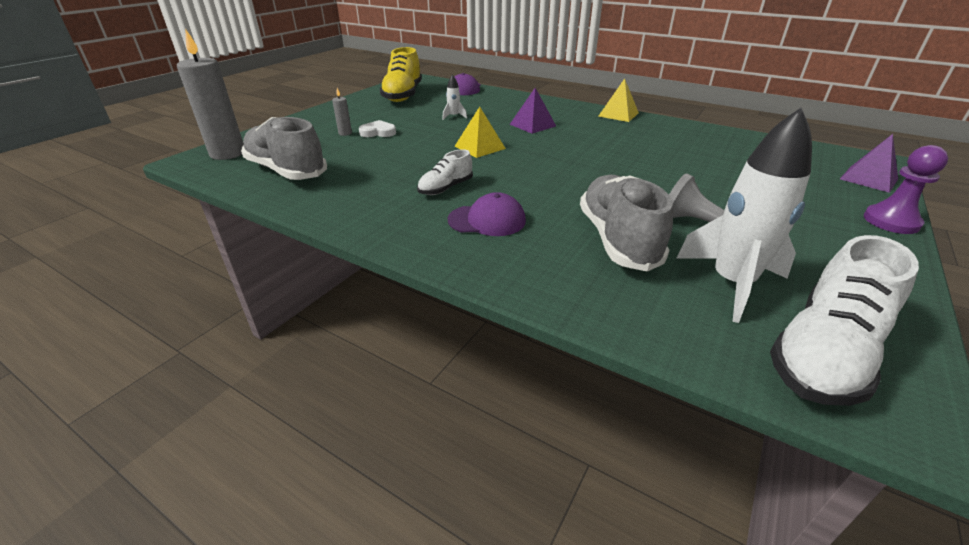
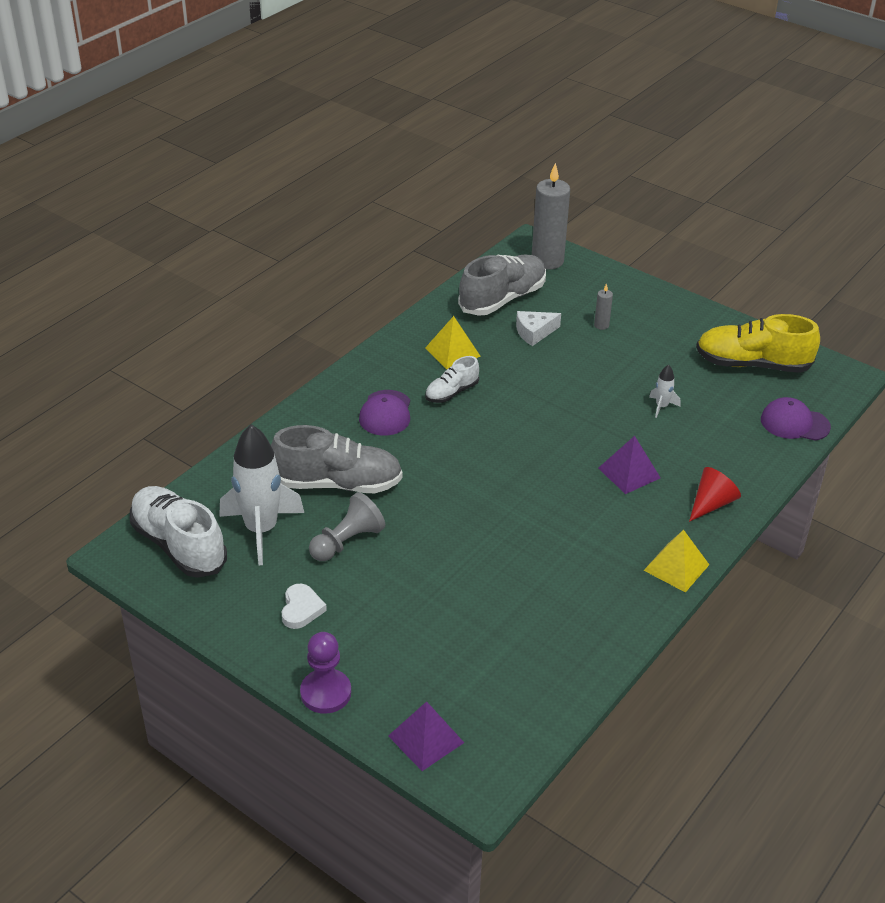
camera: 95 degrees right, 5 degrees up
(349, 156) = (534, 332): none -> white cheese
(378, 132) = (604, 348): white heart -> white heart (301, 609)
(445, 188) = (451, 392): white shoe -> white shoe turned 90 degrees counterclockwise
(480, 147) = (553, 421): yellow pyramid -> yellow pyramid (452, 352)
(552, 106) = (711, 504): none -> red cone

